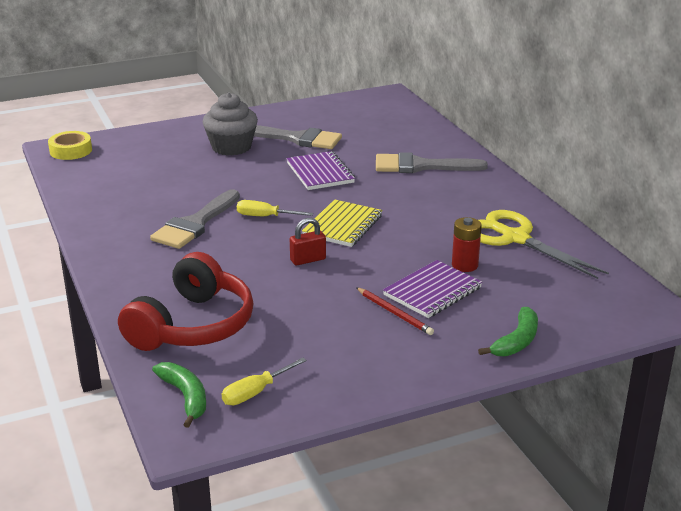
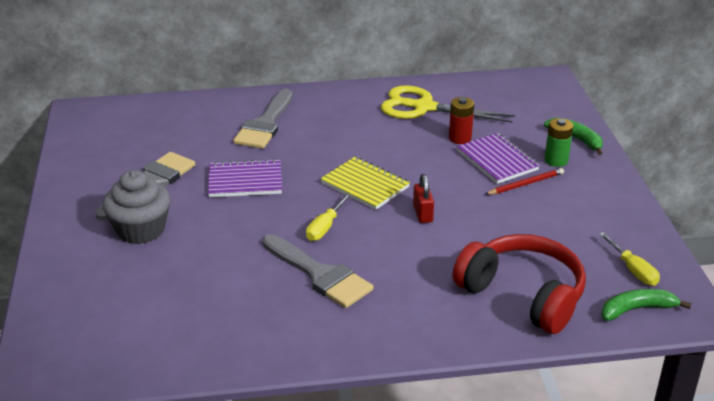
camera: 75 degrees left, 5 degrees up
(71, 151) = (55, 364): yellow tape -> none
(457, 329) = (556, 160): none -> green battery
(515, 238) = (424, 107): yellow scissors -> yellow scissors turned 45 degrees clockwise

